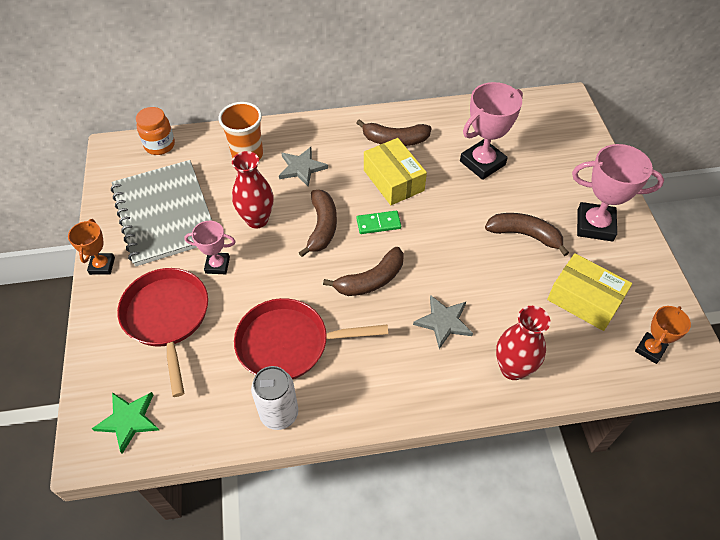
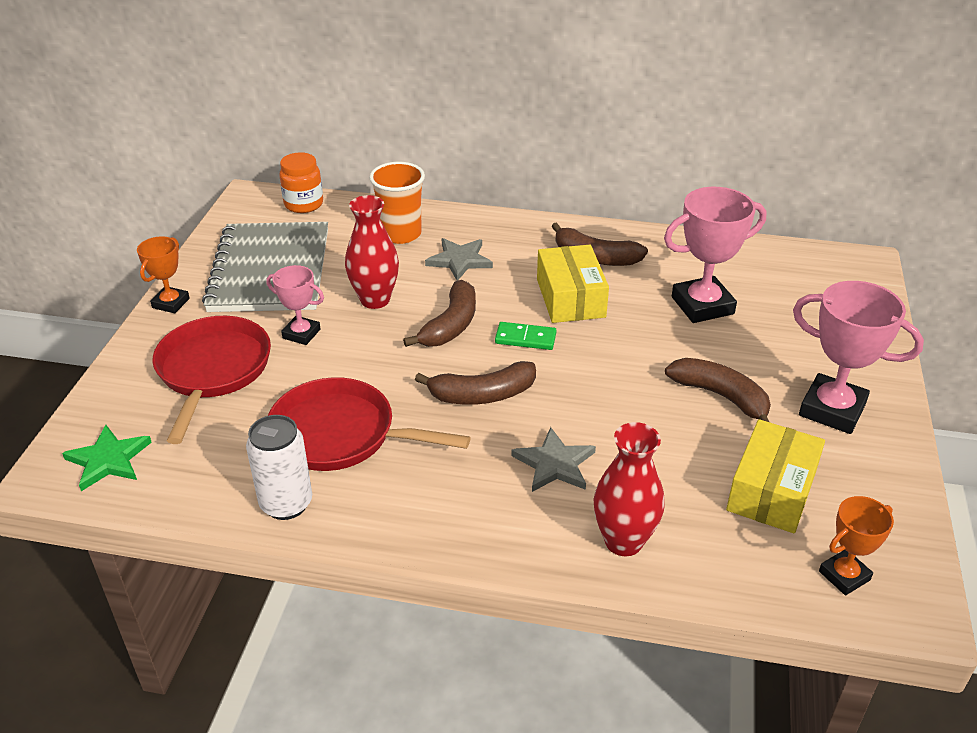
camera: 20 degrees right, 15 degrees down
(584, 300) = (771, 491): yellow box -> yellow box turned 60 degrees clockwise

